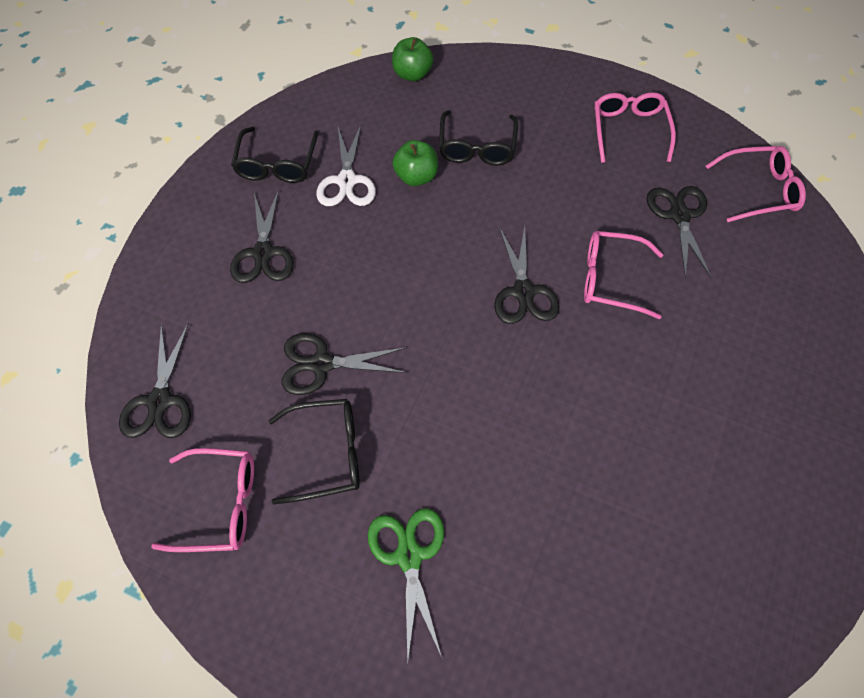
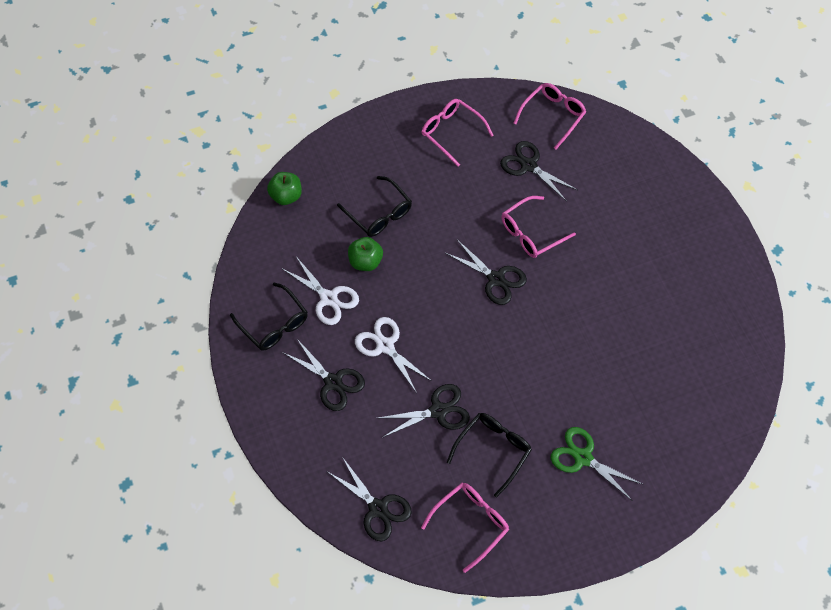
camera: 45 degrees left, 0 degrees up
(321, 364) = (438, 411): black scissors -> black scissors turned 150 degrees counterclockwise
(345, 262) = (385, 346): none -> white scissors

